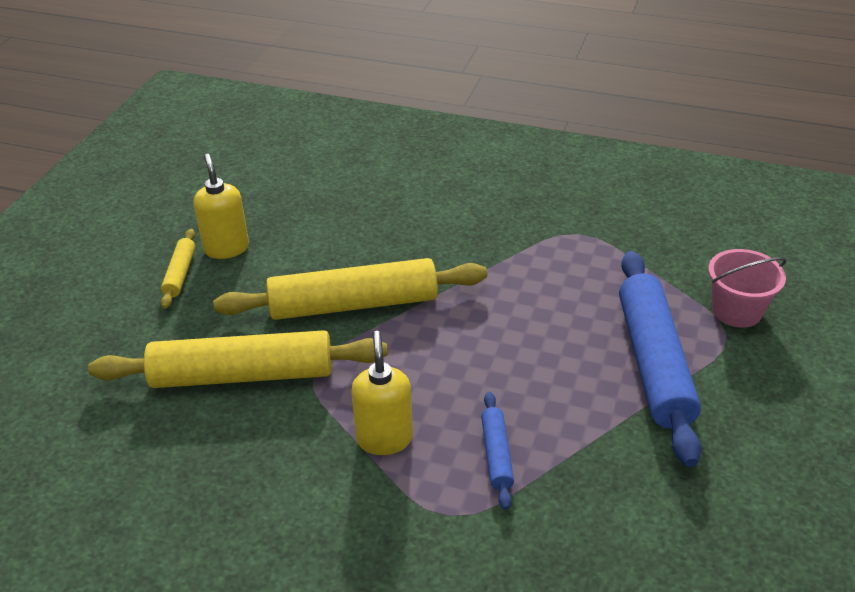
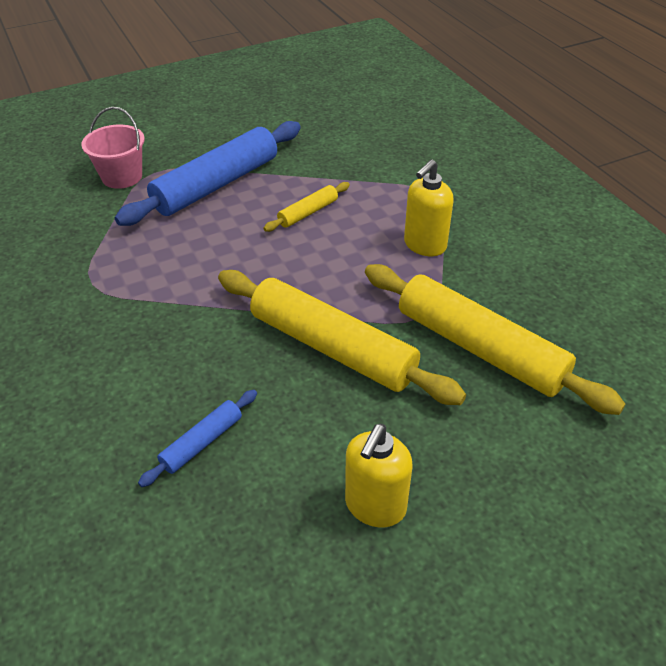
camera: 135 degrees left, 5 degrees up
(180, 274) = (452, 506): yellow rolling pin -> yellow rolling pin (308, 213)
(496, 454) = (372, 200): blue rolling pin -> blue rolling pin (202, 442)

